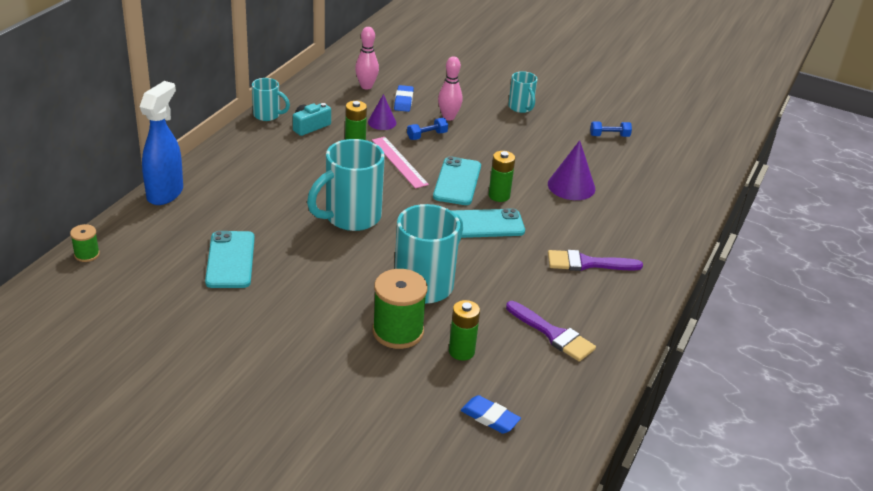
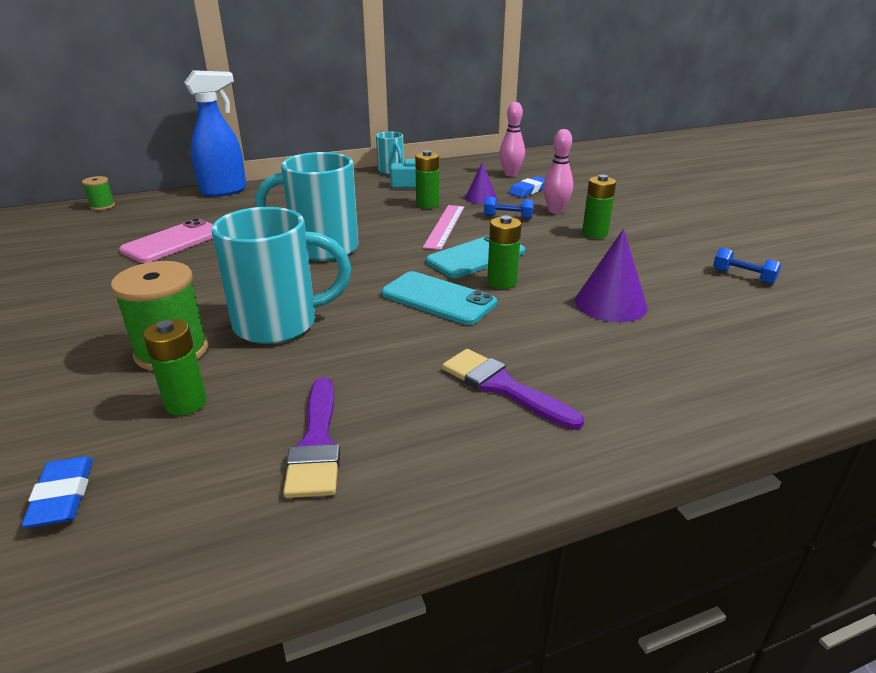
camera: 45 degrees right, 5 degrees down
(230, 260) = (173, 242): turquoise phone -> pink phone
(498, 131) = (594, 234): none -> green battery
(521, 108) = (654, 224): turquoise mug -> none

